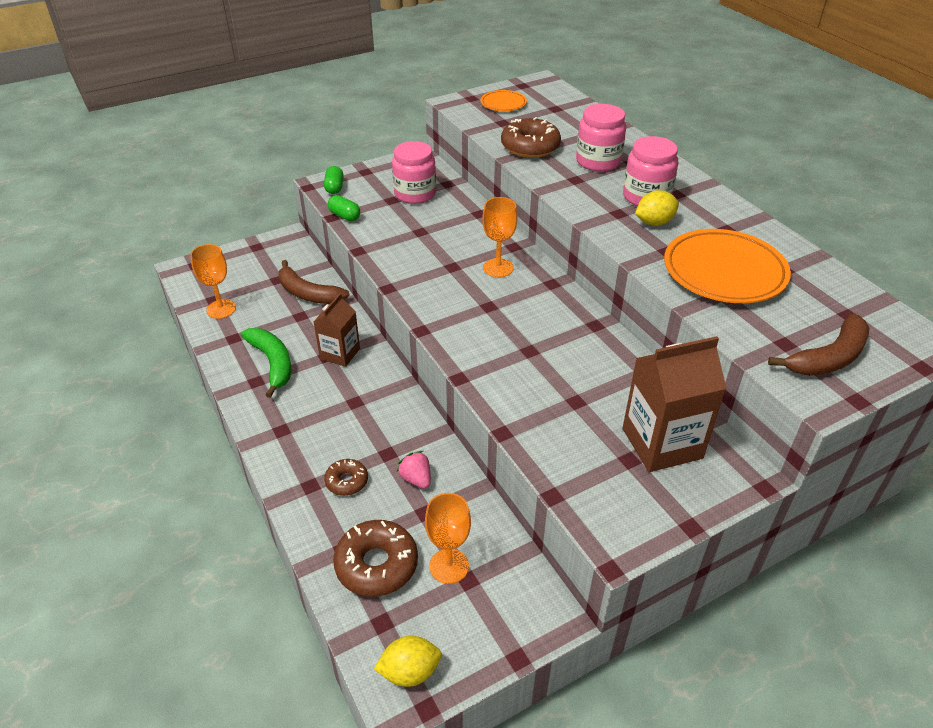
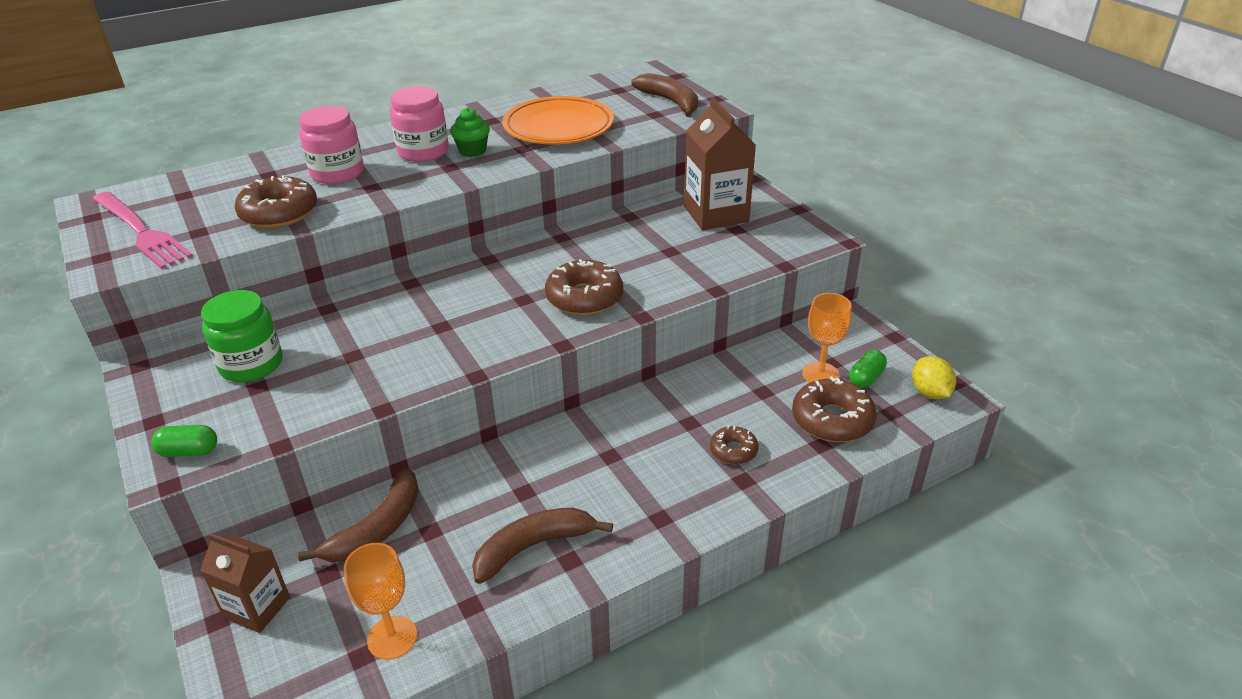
camera: 90 degrees left, 5 degrees down
(272, 363) = (533, 547): green banana -> brown banana
(340, 353) = (520, 478): brown carton -> brown carton (257, 608)
(344, 216) = (283, 431): green capsule -> green capsule (866, 378)
(415, 194) = (251, 364): pink jar -> green jar
(416, 479) = (722, 399): pink strawberry -> none
(490, 341) = (584, 298): none -> brown donut
(498, 268) = (452, 293): orange goblet -> none
(503, 104) = (141, 231): orange plate -> pink fork
(654, 222) = (472, 151): yellow lemon -> green cupcake

